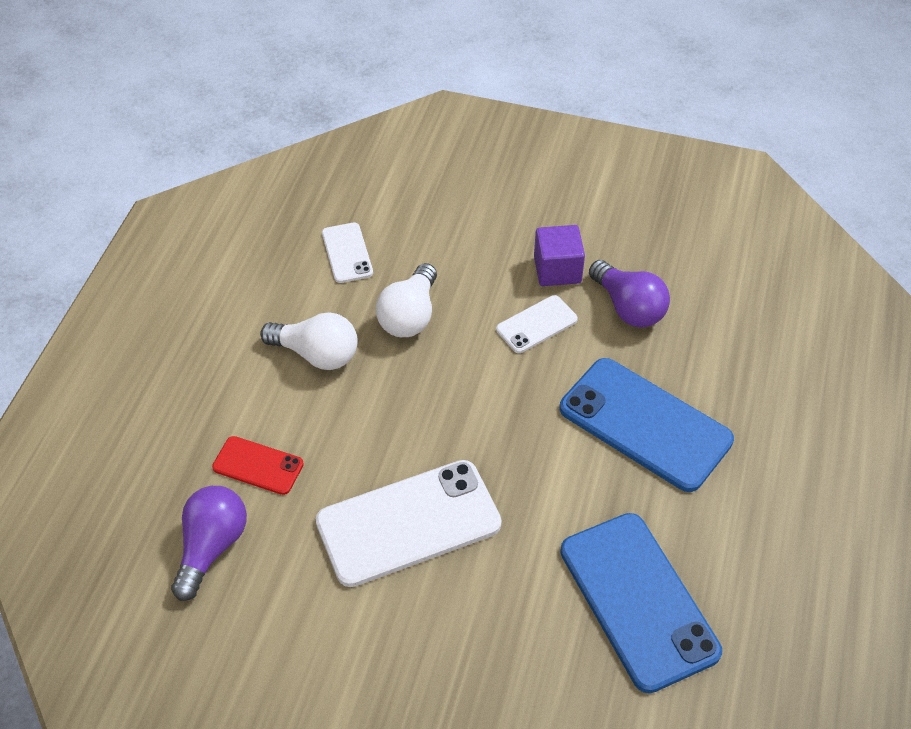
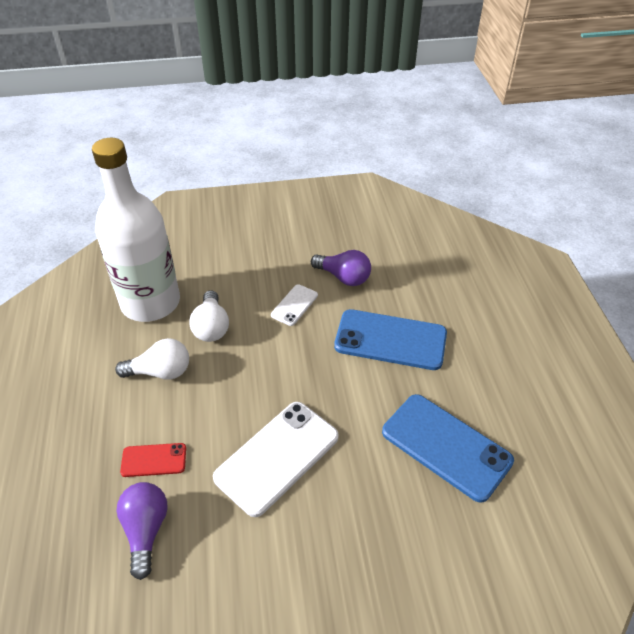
camera: 25 degrees left, 5 degrees down
(347, 253) = (150, 303): white phone -> white bottle
(557, 270) = (290, 270): purple cube -> none

